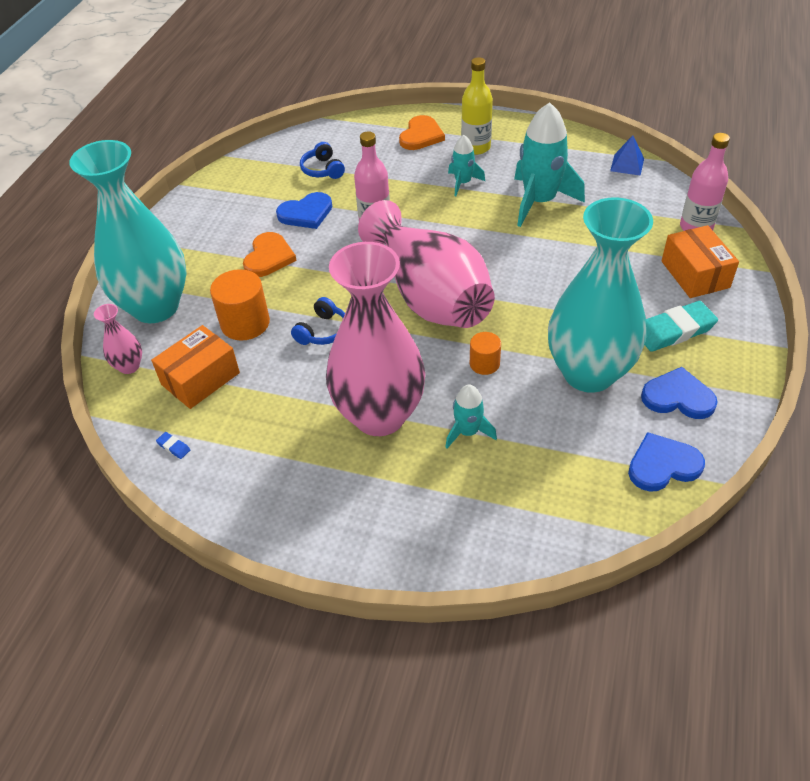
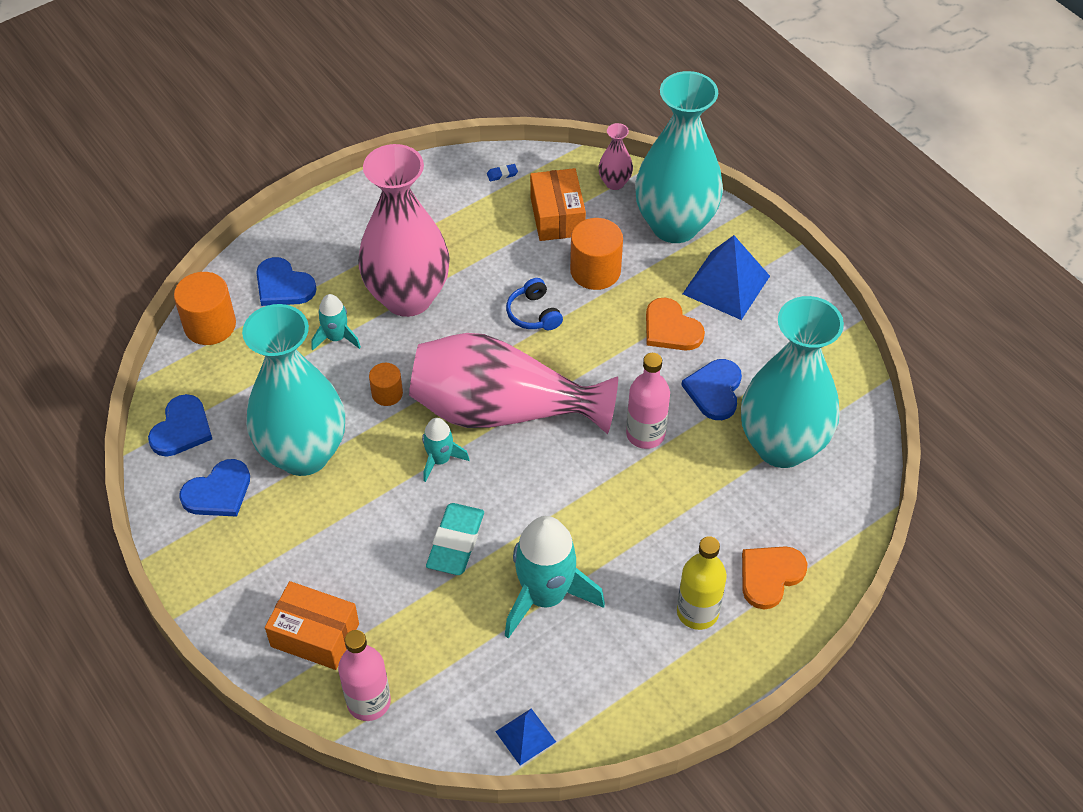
camera: 125 degrees right, 5 degrees up
(200, 252) = (726, 285): none -> blue pyramid
(323, 169) = (782, 446): blue headphones -> turquoise vase
(421, 135) = (770, 576): orange heart -> orange heart turned 75 degrees clockwise
(453, 513) = (283, 286): none -> blue heart
(463, 183) = (642, 552): turquoise rocket -> turquoise rocket (440, 460)
(552, 534) = (210, 325): none -> orange cylinder
(674, 330) = (276, 553): turquoise eraser -> turquoise eraser (456, 542)

